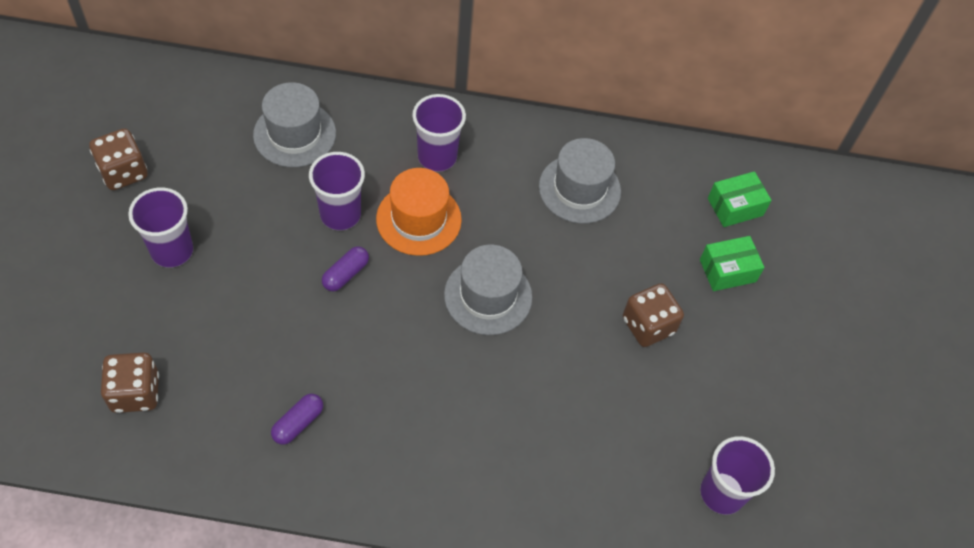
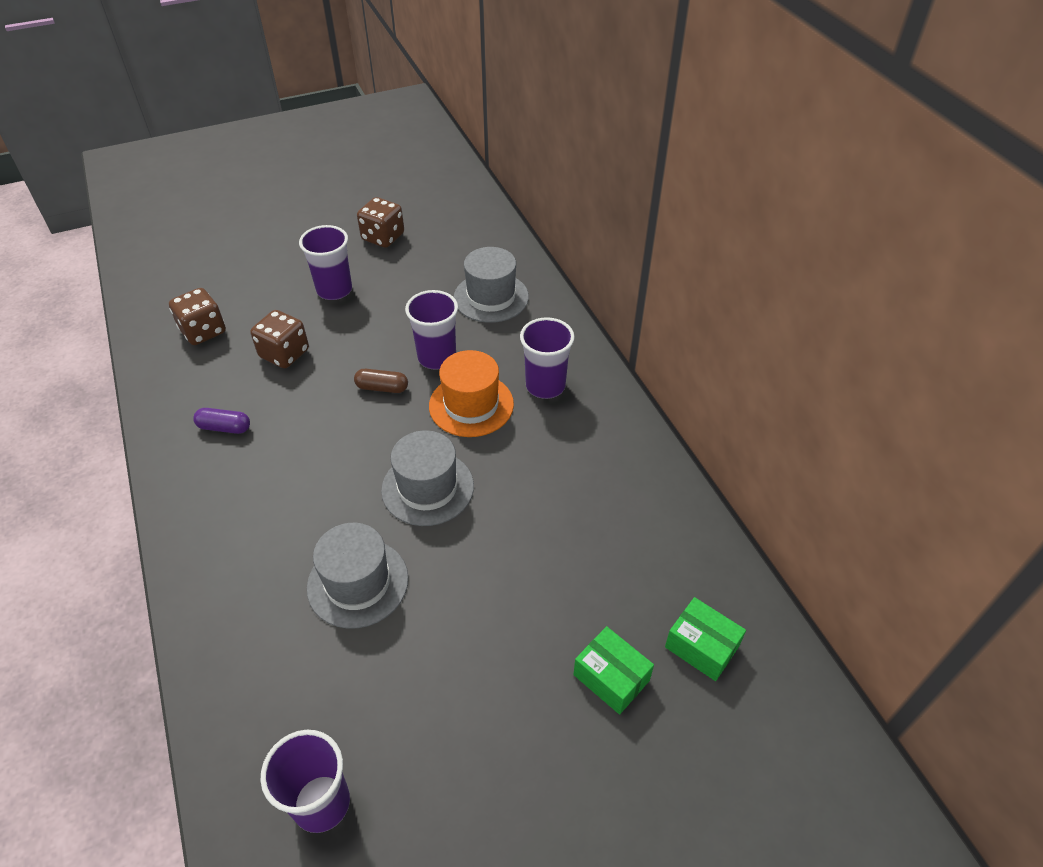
camera: 65 degrees right, 10 degrees down
(345, 274) = (382, 388): purple capsule -> brown capsule
(579, 189) = (601, 499): grey hat -> grey hat (358, 583)
(648, 325) = (485, 632): brown dice -> brown dice (284, 354)

